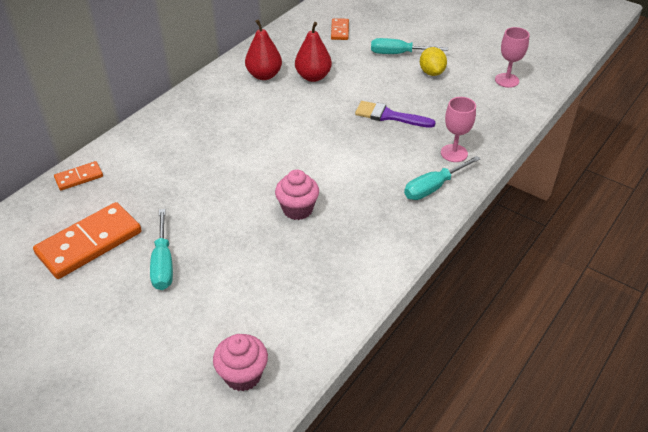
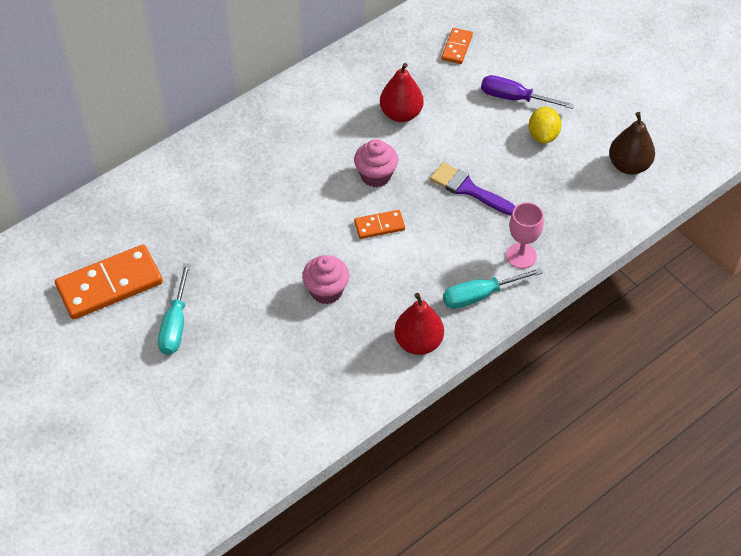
camera: 15 degrees right, 10 degrees up
(79, 177) = (113, 202): orange domino -> orange domino (379, 226)
(243, 375) = (220, 459): pink cupcake -> pink cupcake (376, 176)
(264, 75) = (345, 100): red pear -> red pear (418, 342)
(398, 54) = (514, 98): turquoise screwdriver -> purple screwdriver
(507, 80) = (629, 165): pink goblet -> brown pear

